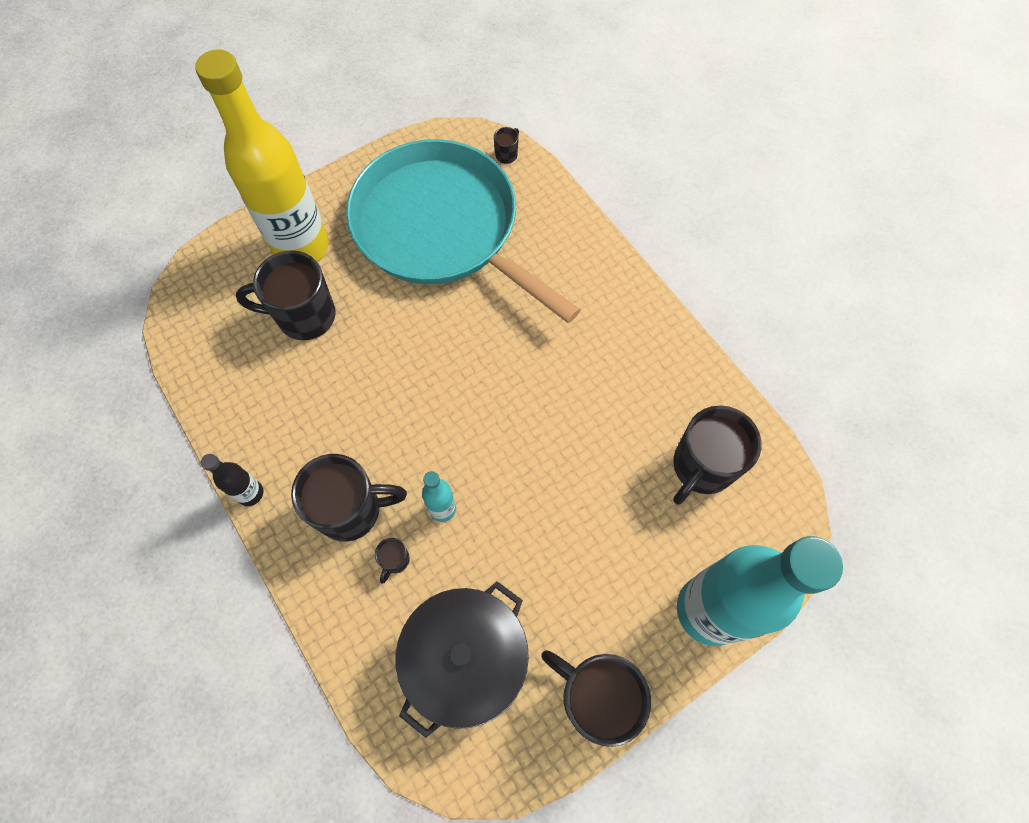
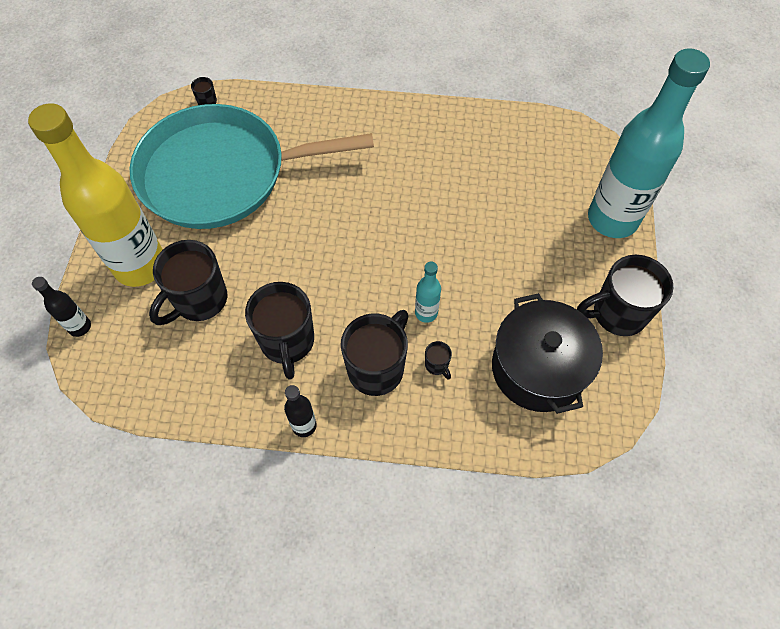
camera: 50 degrees left, 5 degrees down
(213, 254) = (80, 327): none -> black bottle
(701, 467) = (523, 159): black mug -> black mug (287, 342)

